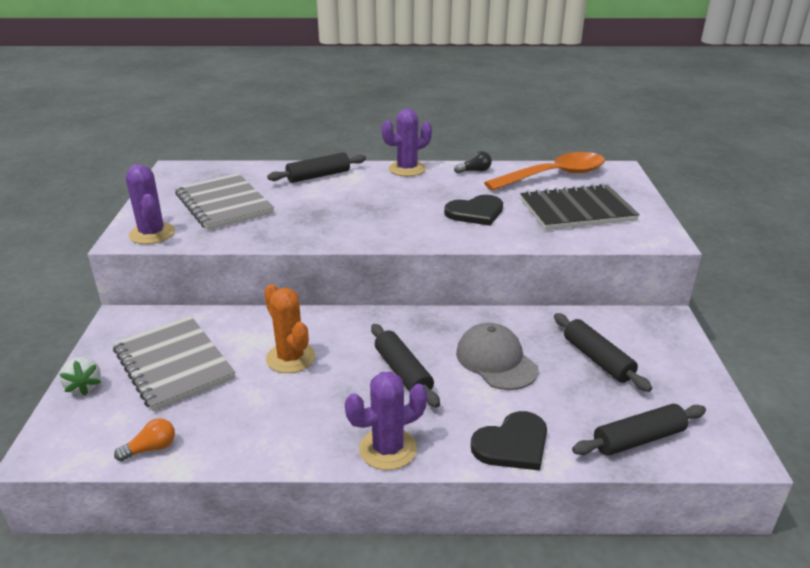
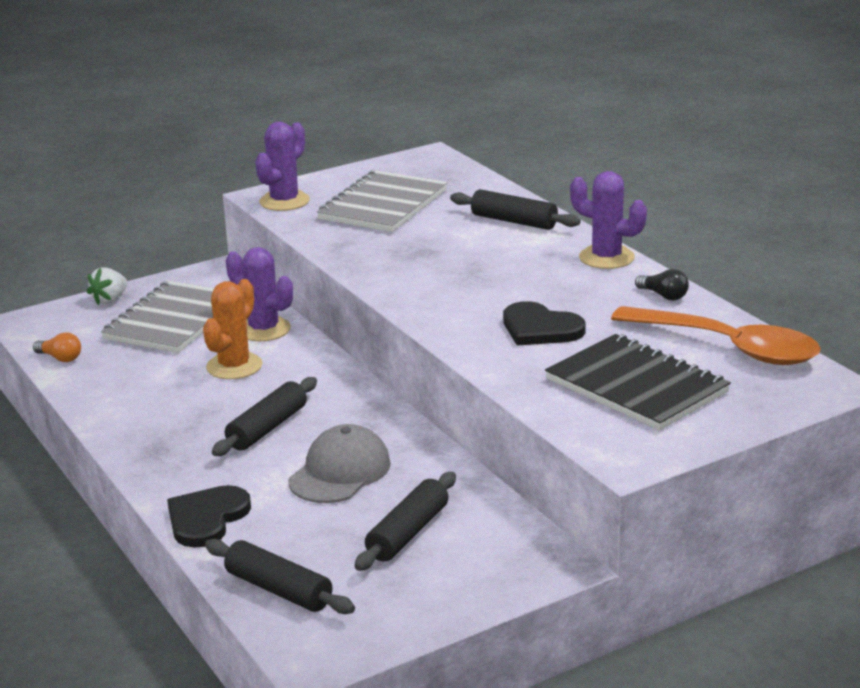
camera: 60 degrees right, 5 degrees down
(388, 449) = (145, 457): purple cactus -> purple cactus (264, 329)
(512, 444) = (207, 518): black heart -> black heart turned 90 degrees clockwise

